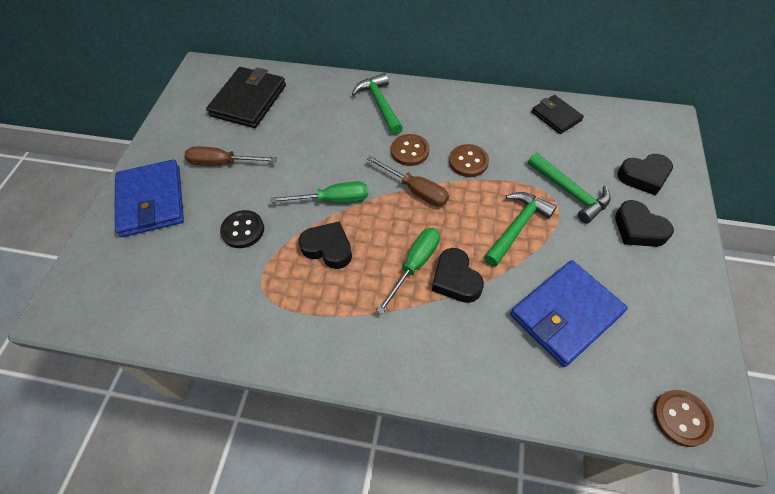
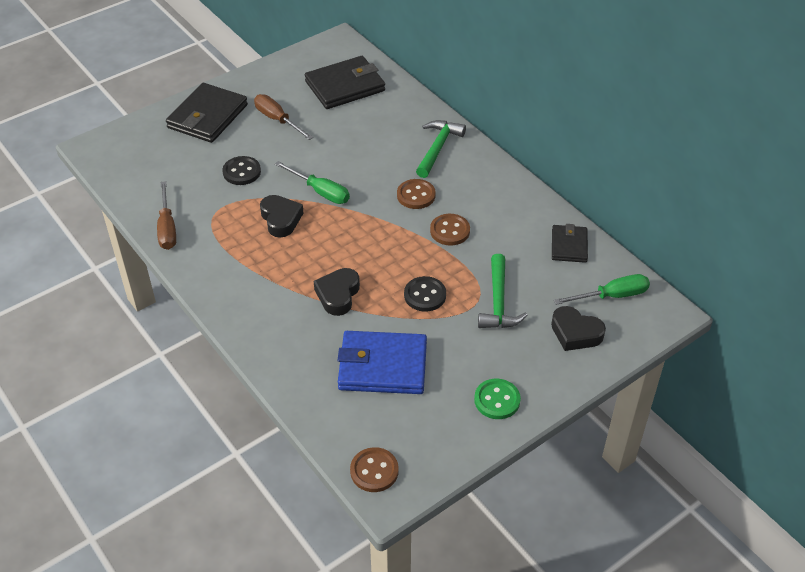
camera: 40 degrees right, 10 degrees down
(151, 201) = (208, 116): blue wallet -> black wallet
(415, 190) = (385, 223): brown screwdriver -> brown screwdriver (167, 228)
(415, 265) = (323, 268): green screwdriver -> green screwdriver (612, 296)
(517, 227) = (425, 295): green hammer -> black button
(638, 229) = (514, 360): black heart -> none
(671, 271) = (497, 400): none -> green button

